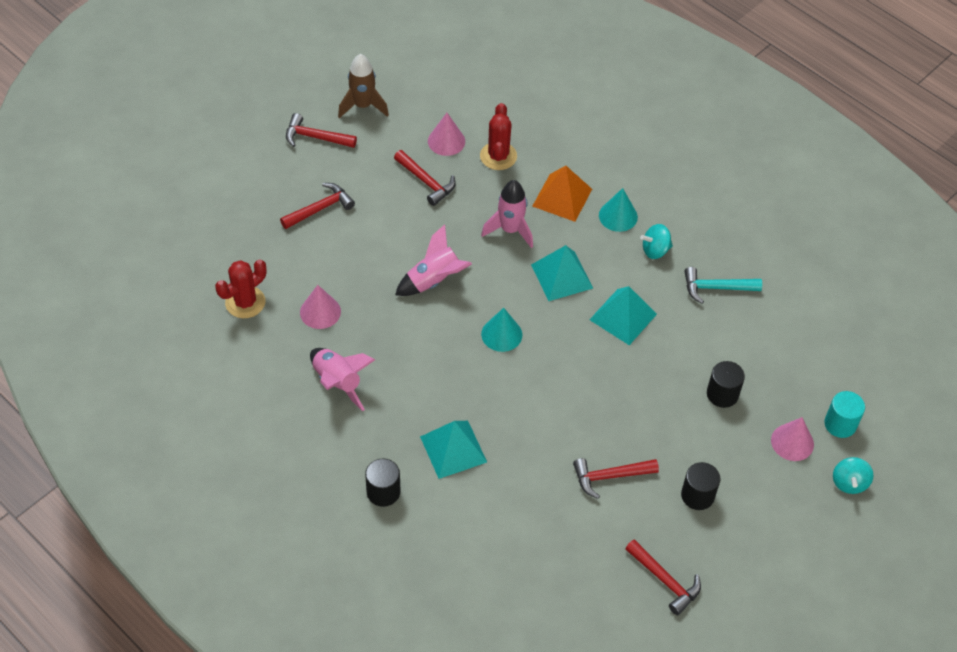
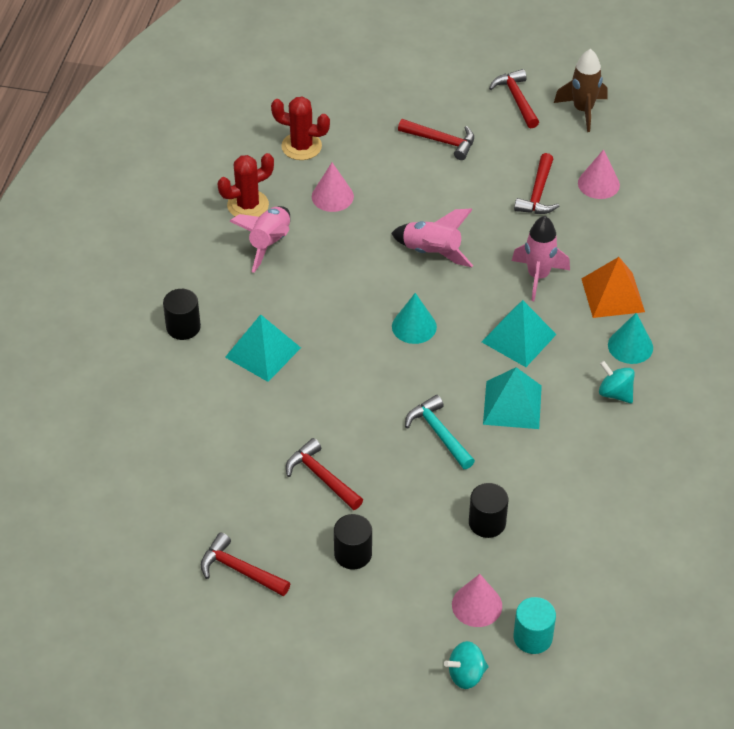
camera: 60 degrees right, 5 degrees down
(498, 156) = (617, 227): red cactus -> red cactus (248, 205)
(665, 581) = (239, 570): red hammer -> red hammer turned 105 degrees clockwise
(716, 288) = (612, 461): turquoise hammer -> turquoise hammer (438, 433)

